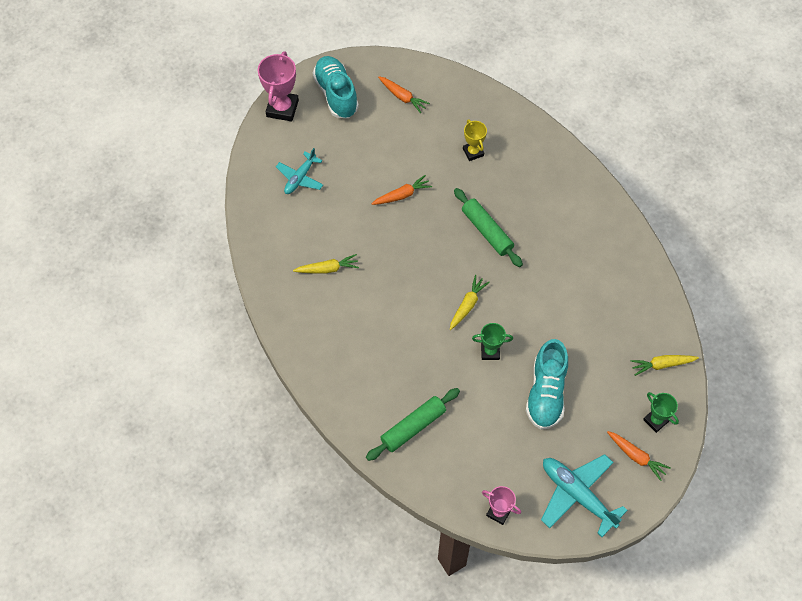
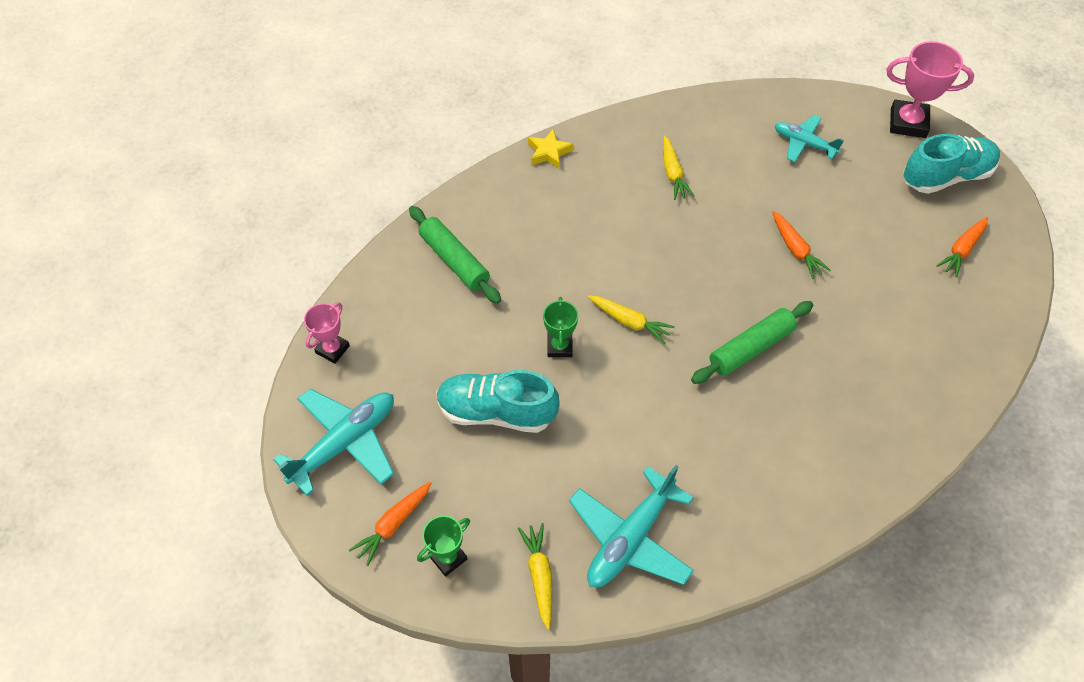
camera: 90 degrees right, 5 degrees down
(302, 358) = (548, 152): none -> yellow star
(473, 152) = (885, 334): yellow trophy -> none
(631, 312) = (630, 538): none -> turquoise plane

